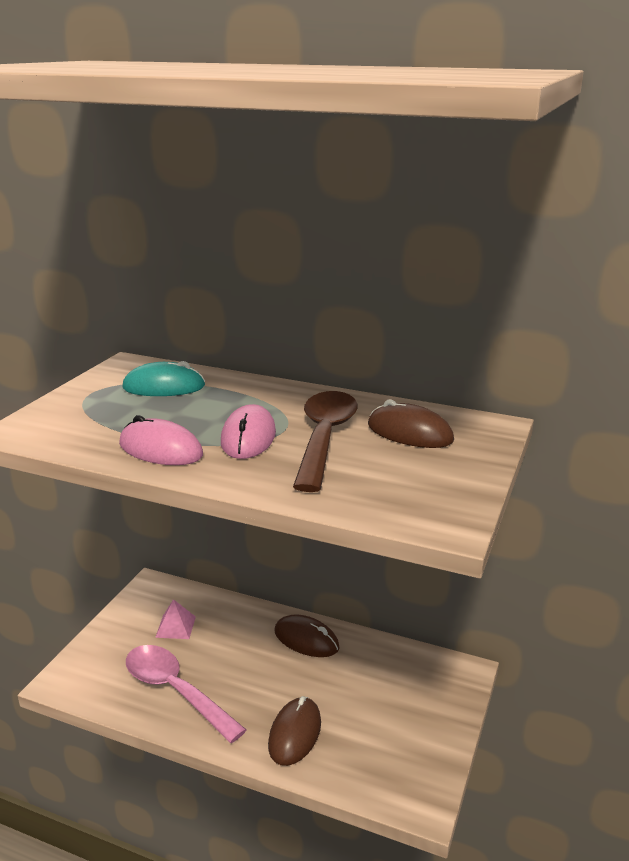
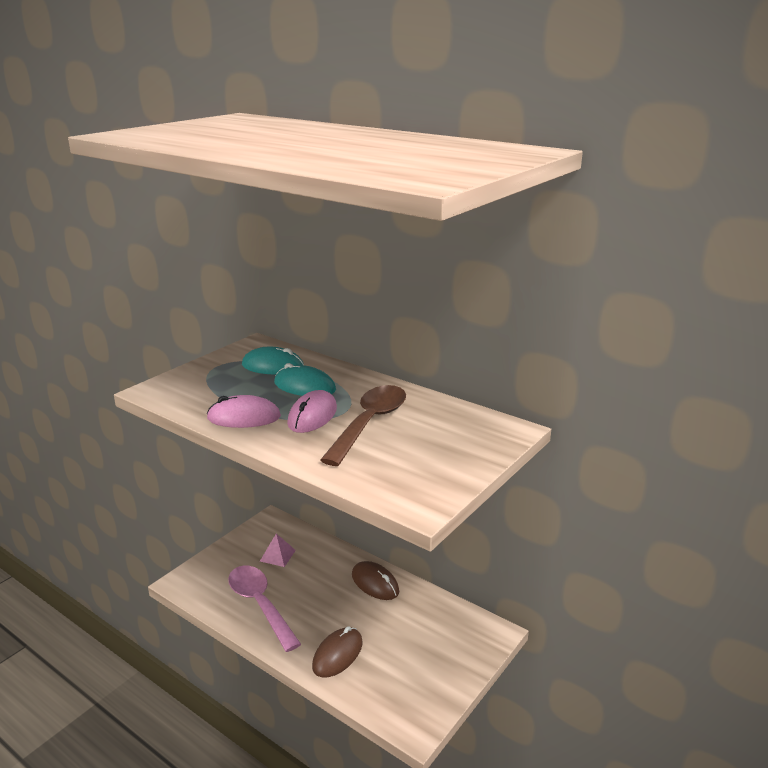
camera: 15 degrees right, 0 degrees up
(161, 449) = (244, 417): pink mouse -> pink mouse turned 45 degrees counterclockwise
(218, 405) = (305, 386): none -> turquoise mouse
(409, 433) = (439, 427): brown mouse -> none

